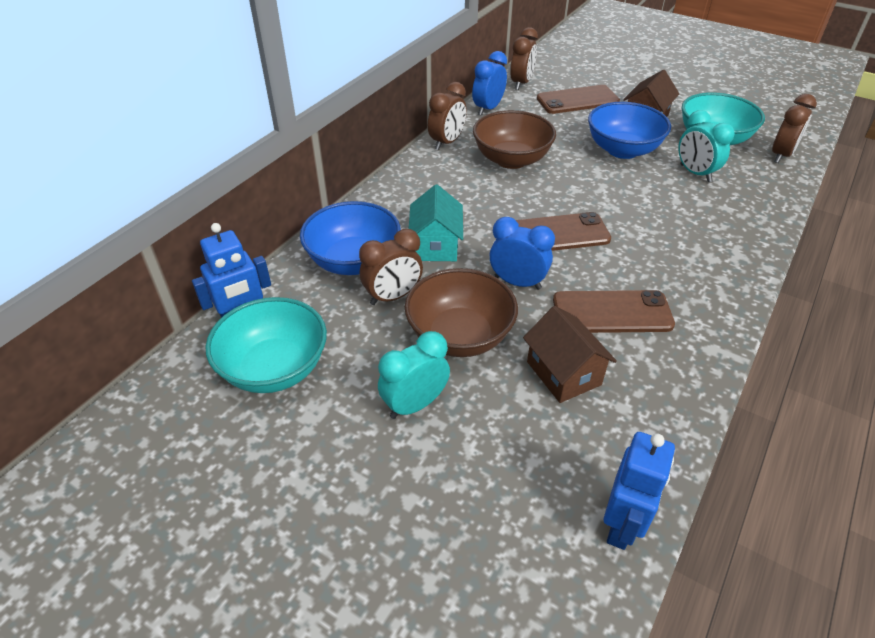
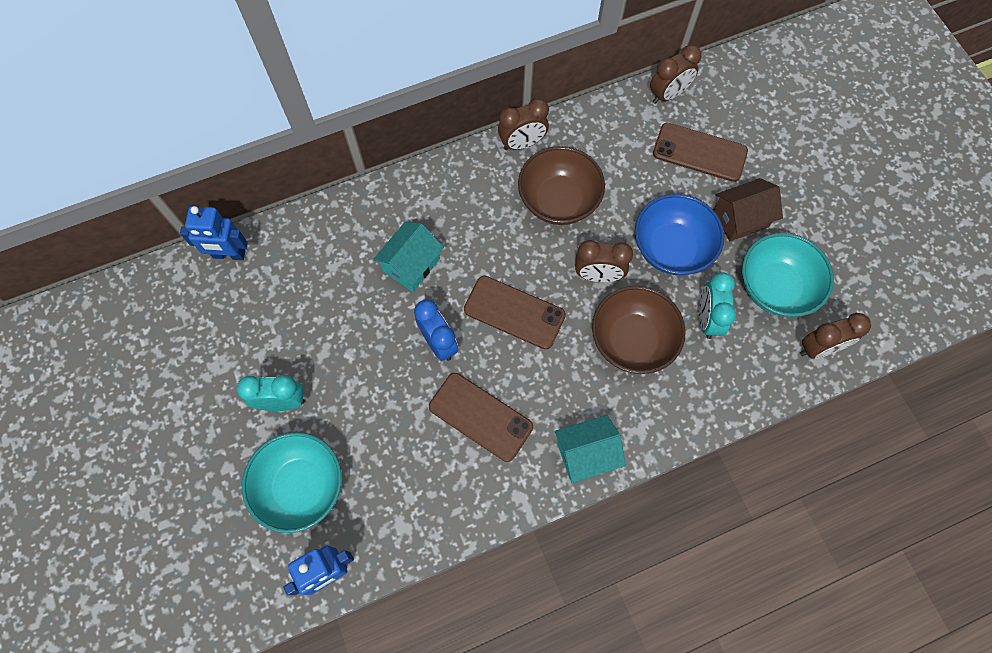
camera: 35 degrees right, 25 degrees up
(274, 368) = (220, 313): turquoise bowl -> turquoise bowl (301, 486)
(354, 261) = (340, 243): blue bowl -> none
(393, 296) = (340, 297): brown clock -> brown clock (598, 275)
(460, 336) = (356, 365): brown bowl -> brown bowl (632, 340)
(488, 109) = (600, 116): blue clock -> none
(563, 373) = (396, 444): brown house -> none
(722, 290) = (586, 453): none -> turquoise house

